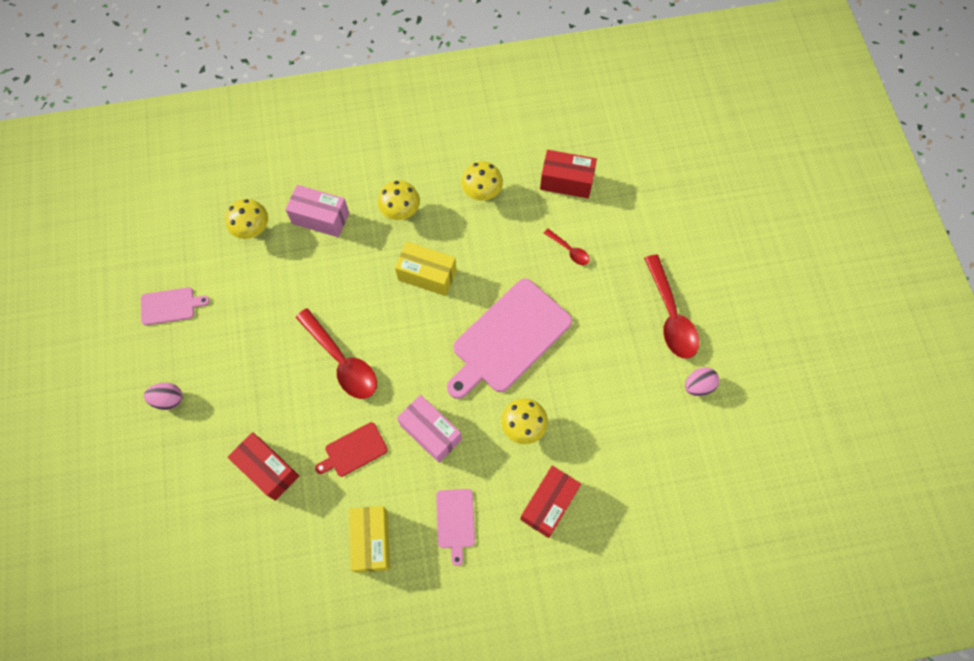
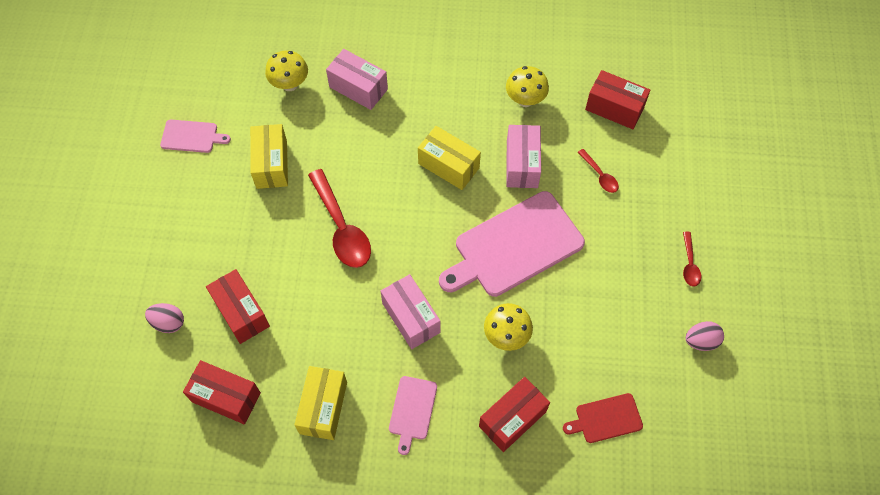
camera: 15 degrees right, 5 degrees down
(168, 399) = (165, 223): pink egg -> pink egg (168, 322)
(257, 315) = (271, 164): none -> yellow box
(276, 556) = (226, 397): none -> red box
(353, 450) = (329, 316): red cutting board -> red cutting board (606, 419)
(401, 212) = (439, 100): yellow mushroom -> none
(495, 257) = (522, 164): none -> pink box
(670, 316) = (689, 264): red spoon -> red spoon, size x0.50

